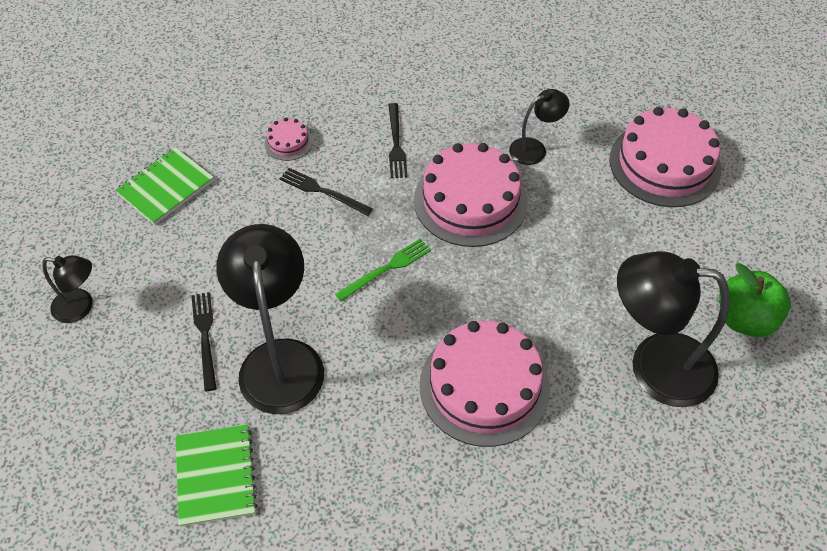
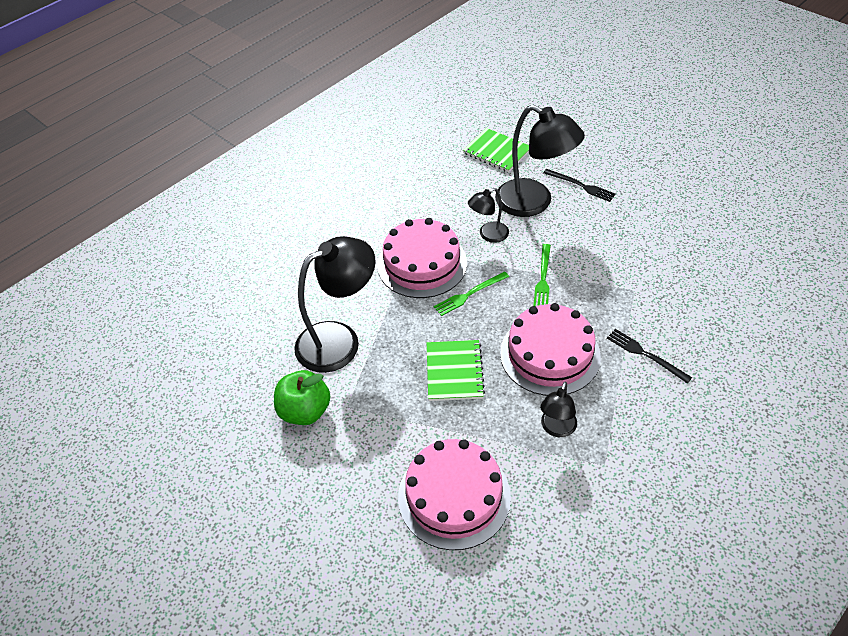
camera: 140 degrees right, 5 degrees down
(80, 307) = (653, 155): black lamp -> black lamp (488, 235)
(166, 187) = (718, 225): green notebook -> green notebook (454, 371)
(288, 142) = (705, 301): pink cake -> none
(322, 191) = (639, 289): black fork -> none
(475, 310) = (469, 294): none -> green fork

